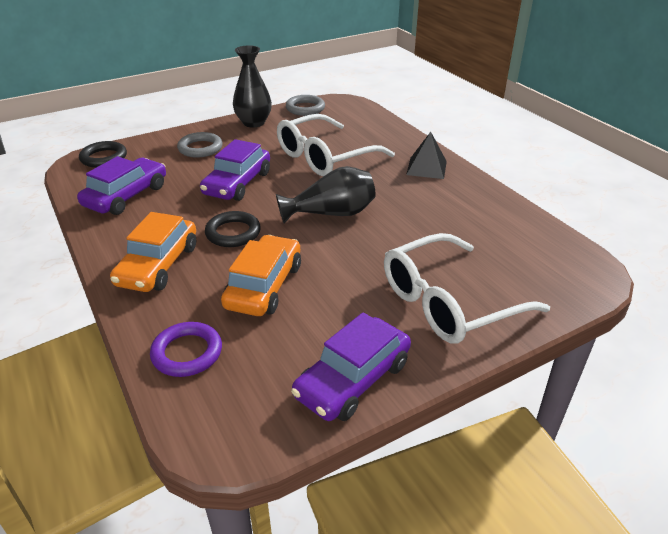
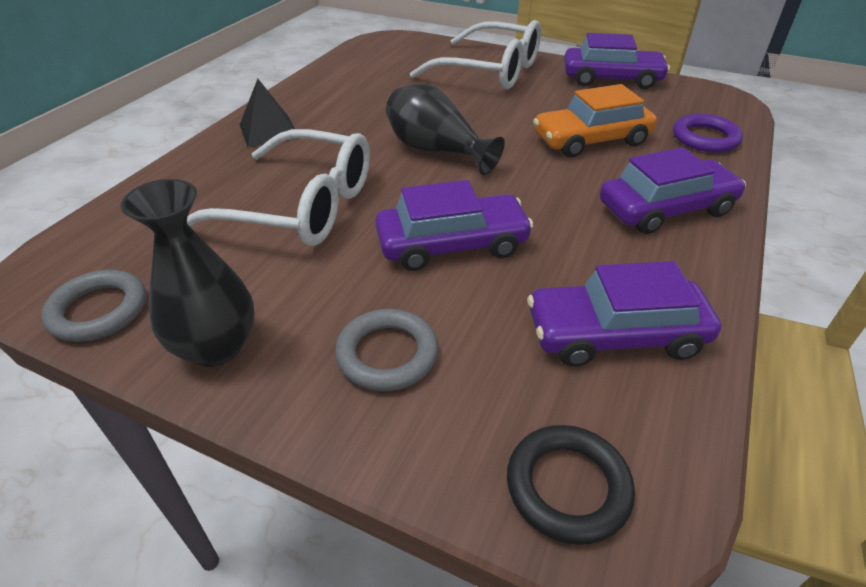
camera: 125 degrees left, 5 degrees up
(158, 265) = (666, 209): orange car -> purple car
(233, 233) = (551, 192): black ring -> none

